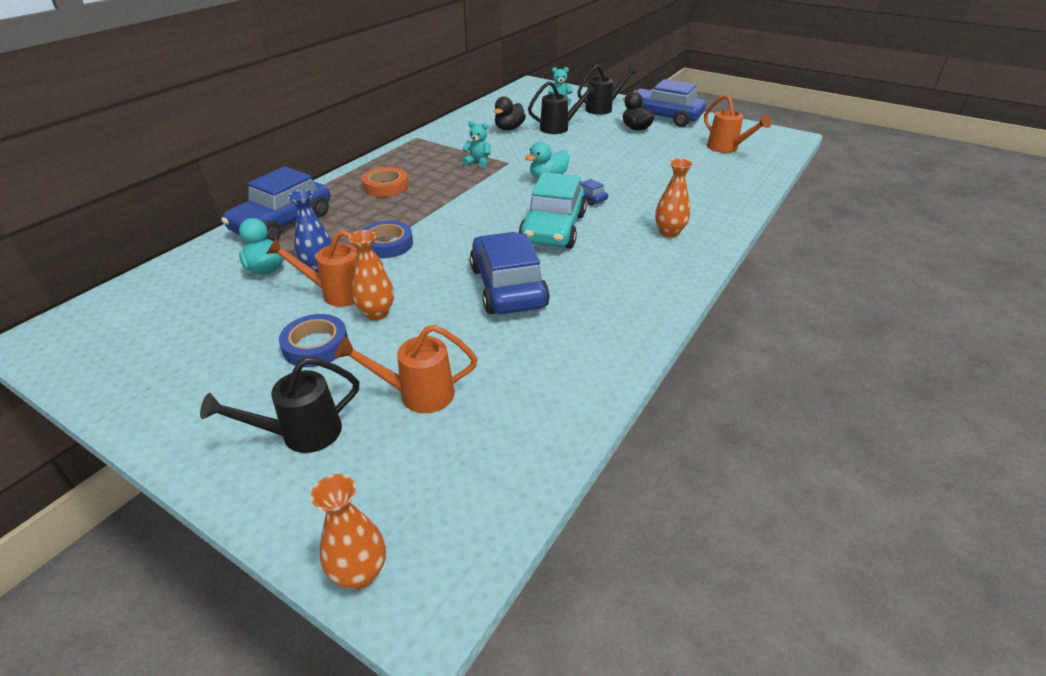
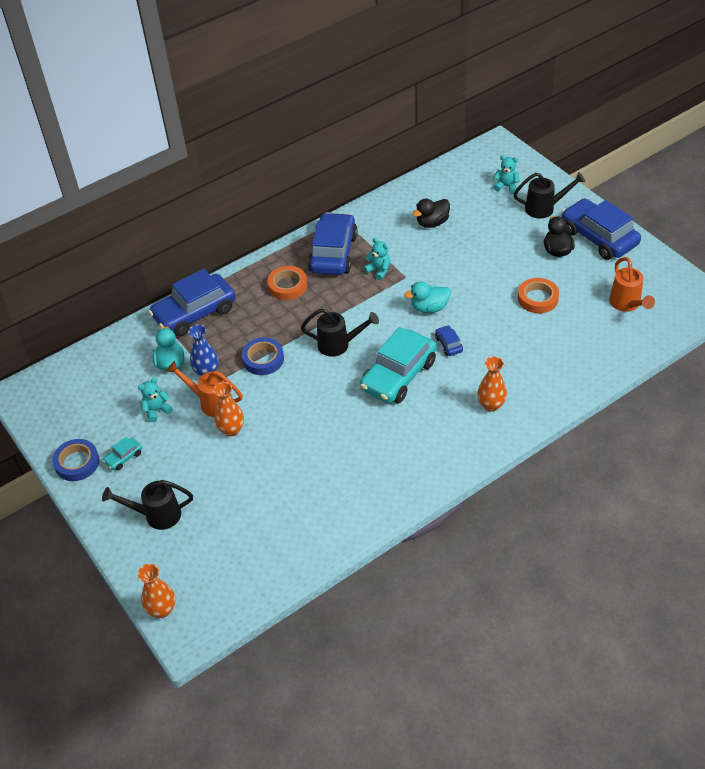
camera: 25 degrees right, 10 degrees up
(225, 376) = (124, 457): none -> turquoise car
(261, 316) = (156, 410): none -> turquoise teddy bear
(316, 345) = (183, 447): blue tape -> blue tape (77, 463)
(416, 394) = (231, 506): orange watering can -> none
(508, 287) = (331, 430): blue car -> blue car (333, 253)
(559, 128) = (481, 232): black watering can -> black watering can (339, 345)
(646, 157) = (537, 298): none -> orange tape

